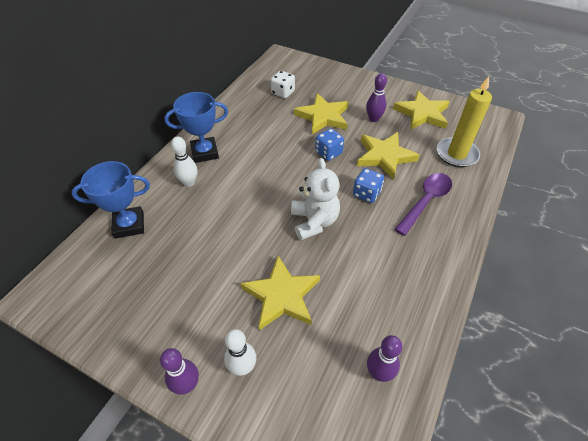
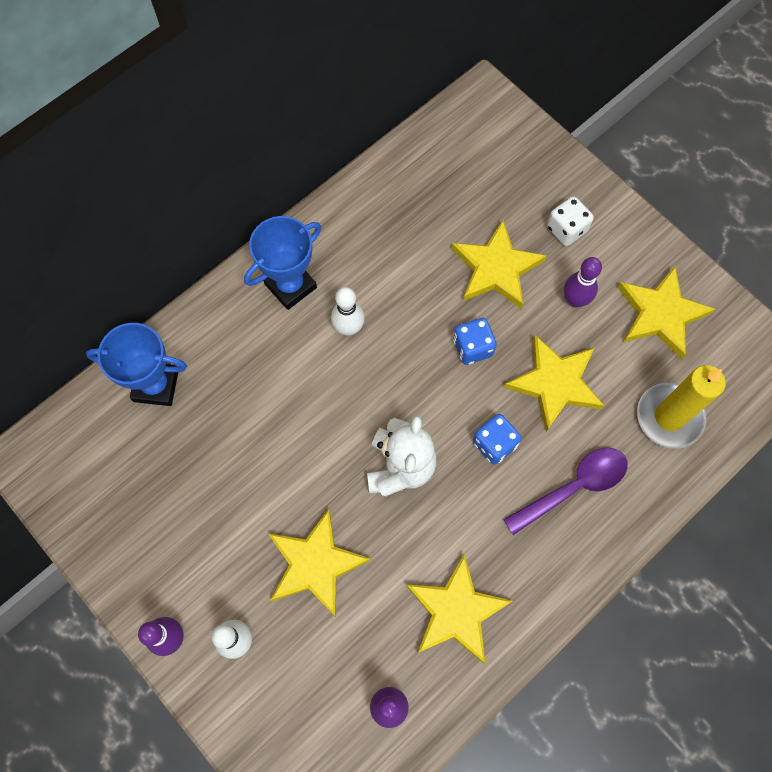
camera: 20 degrees right, 20 degrees up
(189, 183) = (252, 337): white bowling pin -> white bowling pin (348, 328)
(205, 152) = (290, 286): blue trophy -> blue trophy turned 45 degrees counterclockwise
(283, 93) = (453, 192): white dice -> white dice (566, 229)
(393, 292) = (456, 611): none -> yellow star

